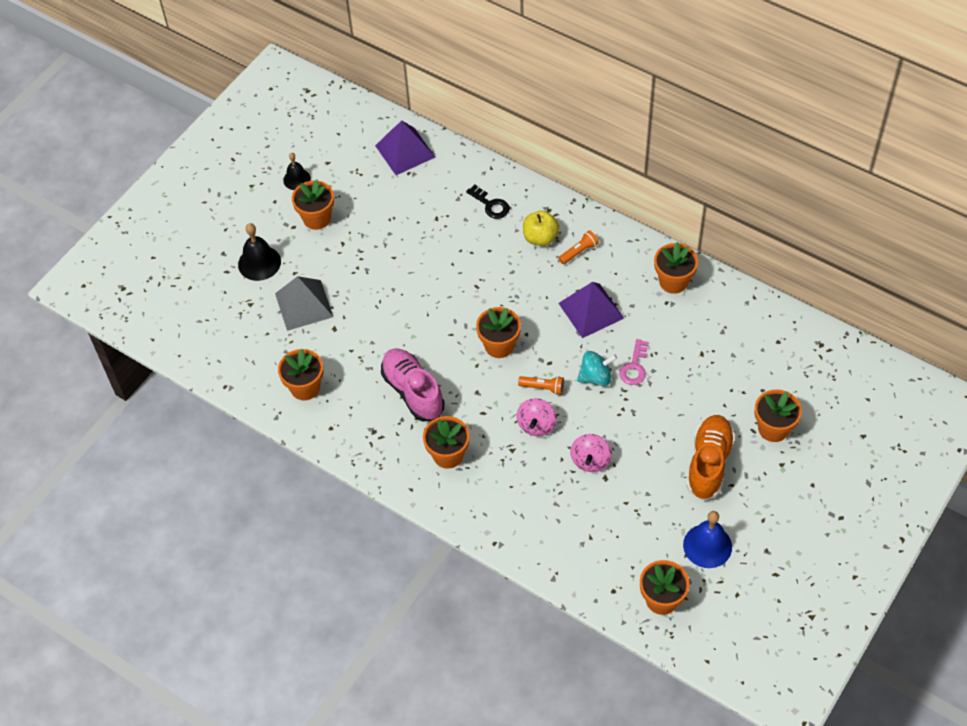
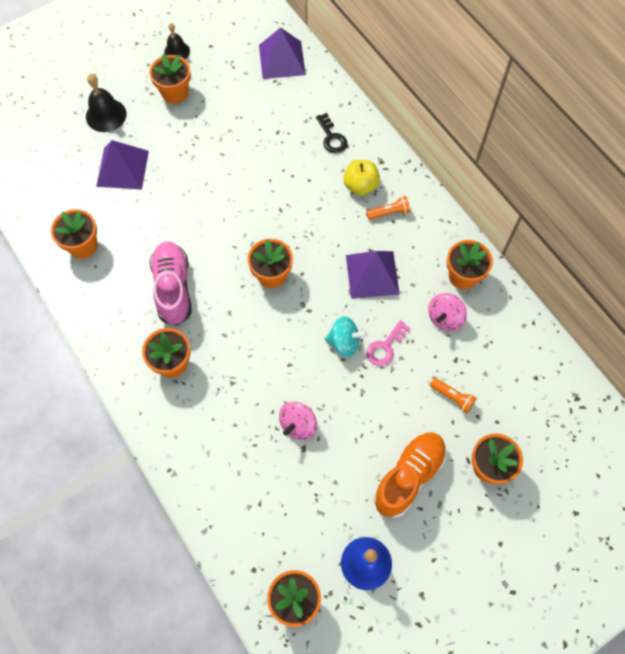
camera: 20 degrees right, 10 degrees up
(304, 305) = (122, 168): grey pyramid -> purple pyramid
(536, 425) = (266, 368): pink spinning top -> pink spinning top (445, 318)
(543, 388) = (291, 333): orange flashlight -> orange flashlight (452, 397)

